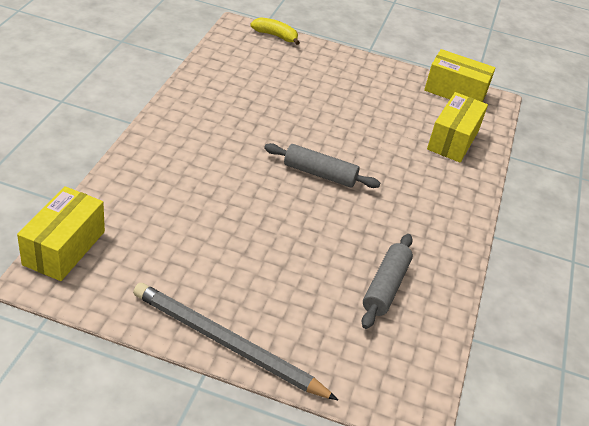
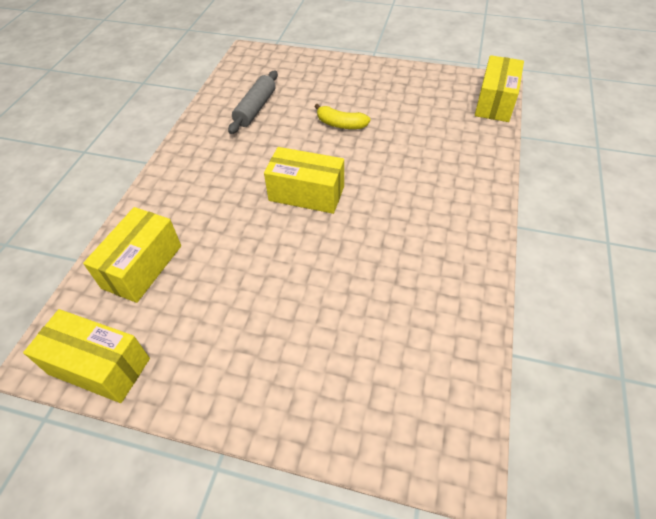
camera: 175 degrees left, 10 degrees up
(227, 344) = (363, 67): grey pencil -> none
(275, 36) = (391, 456): yellow banana -> yellow banana (341, 124)
(319, 174) = (306, 193): grey rolling pin -> yellow box

